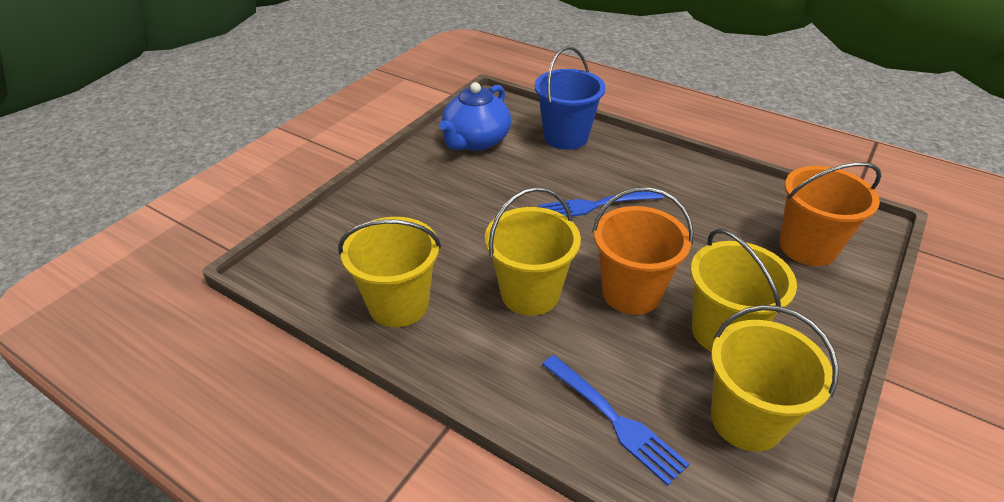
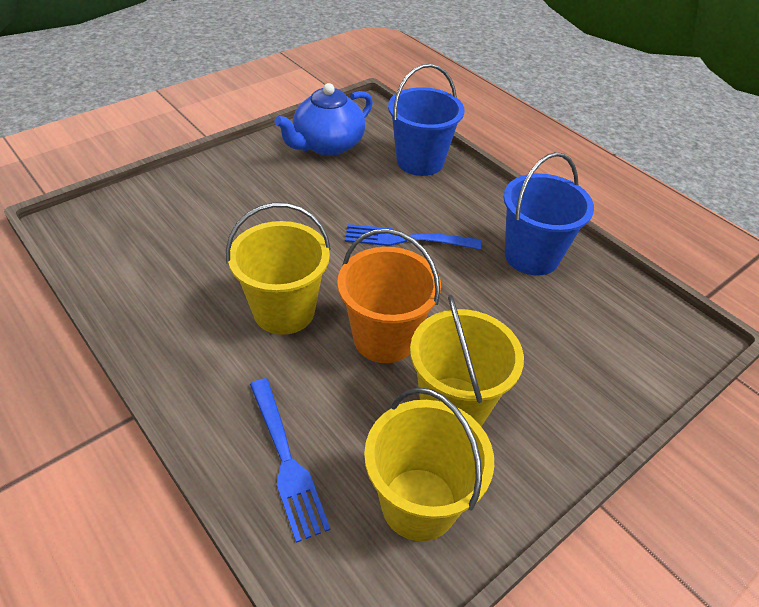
camera: 15 degrees right, 5 degrees up
(398, 304) = (156, 287): yellow bucket -> none
(707, 193) = (531, 256): none -> blue bucket
(807, 247) = (606, 342): orange bucket -> none

